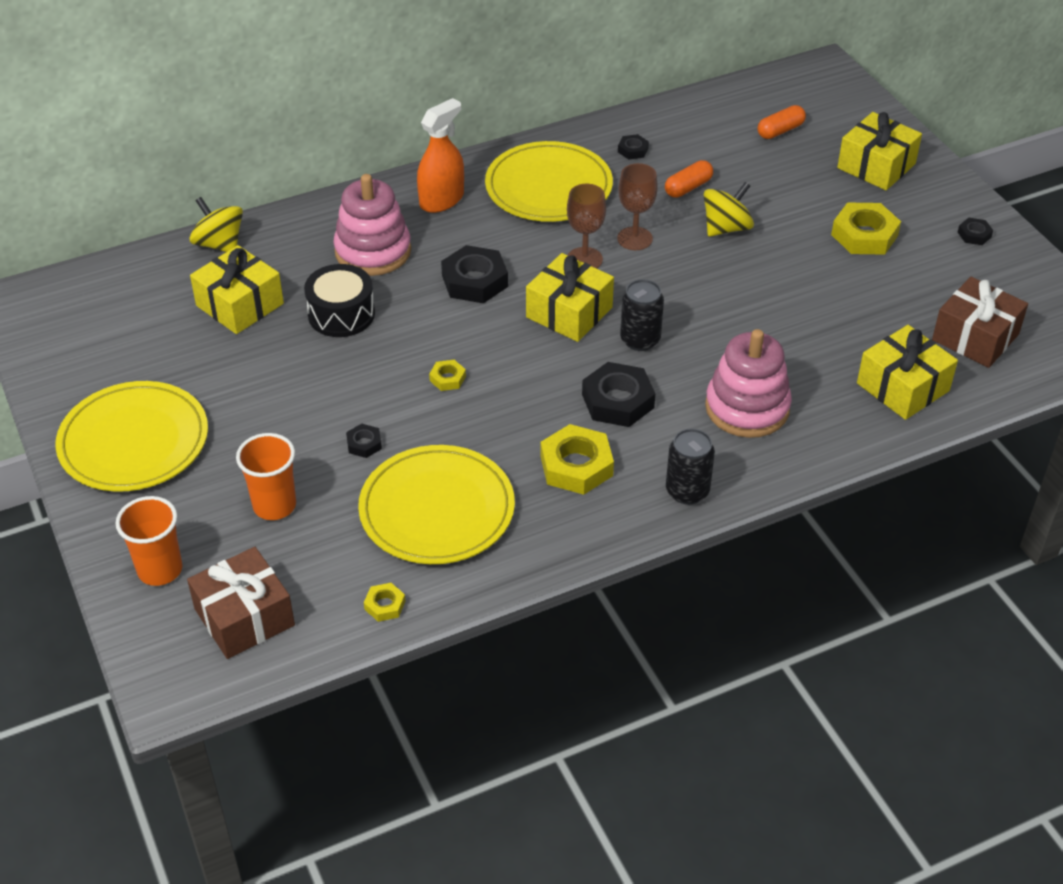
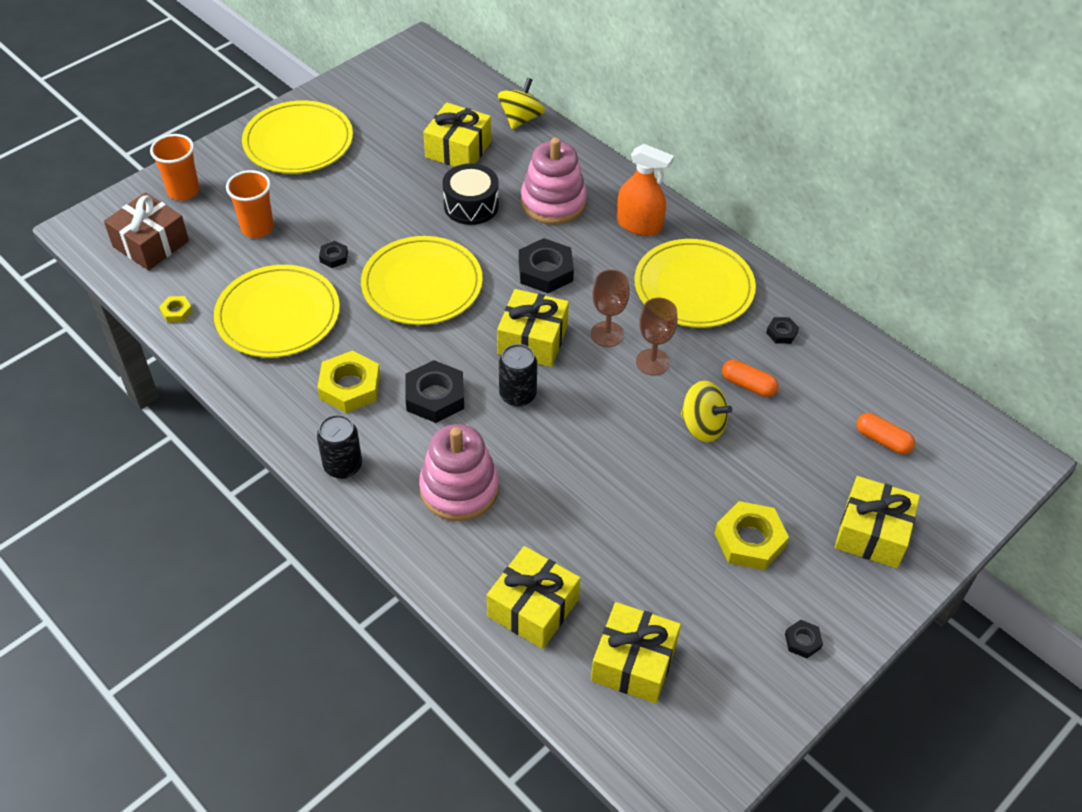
camera: 70 degrees right, 5 degrees up
(447, 378) = (422, 285): yellow nut -> yellow plate
(975, 337) = (633, 662): brown gift -> yellow gift

